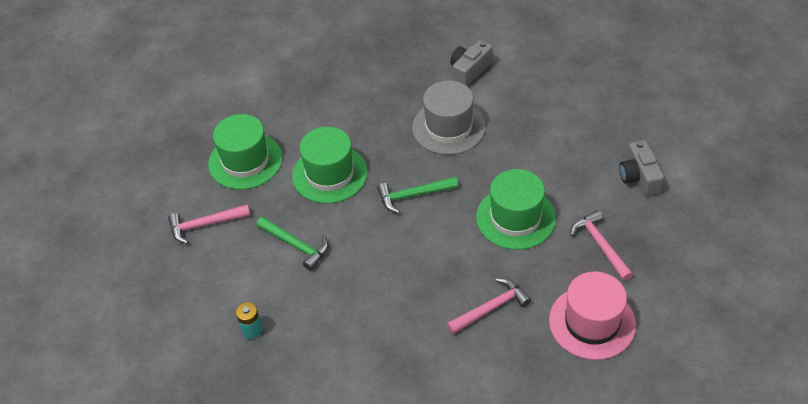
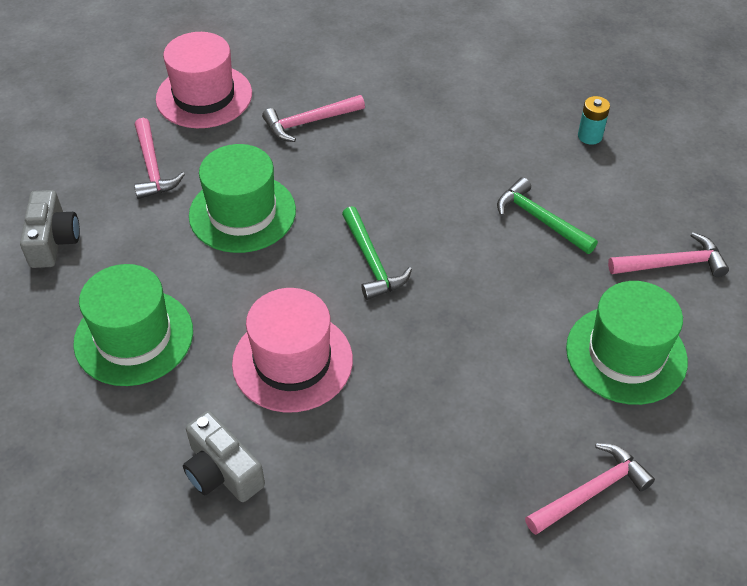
camera: 175 degrees left, 0 degrees up
(273, 90) = (590, 491): none -> pink hammer
(330, 174) = (491, 312): green hat -> green hat (134, 337)
(413, 195) = (372, 261): green hammer -> green hammer turned 75 degrees clockwise
(448, 127) = (292, 361): grey hat -> pink hat
(469, 71) = (222, 471): grey camera -> grey camera turned 90 degrees clockwise

